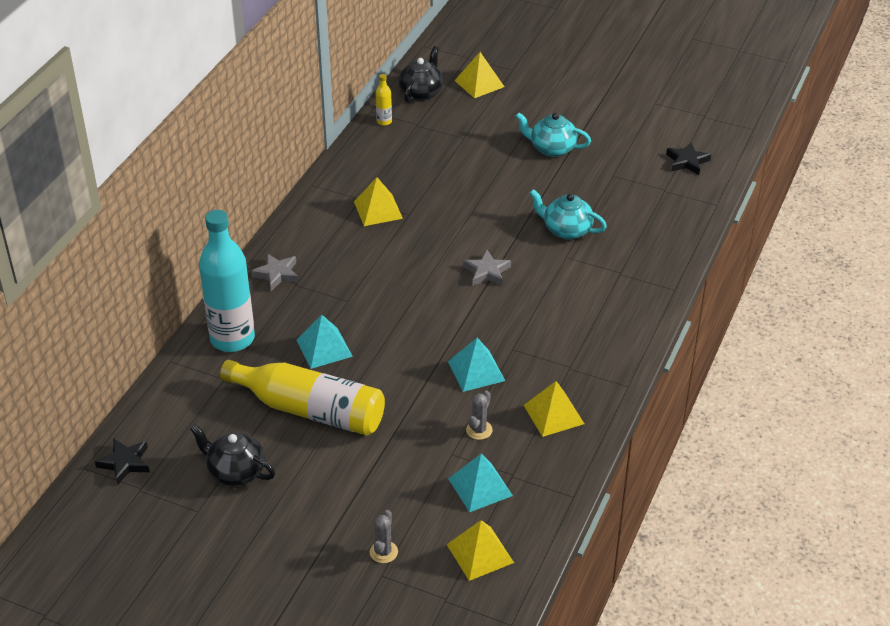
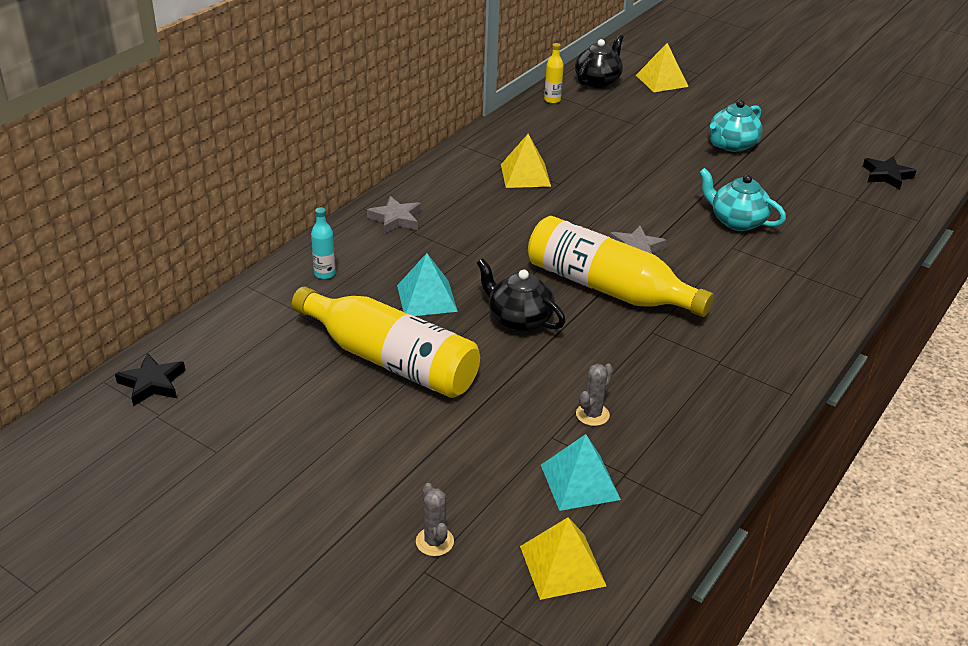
camera: 10 degrees right, 5 degrees down
(232, 339) = (325, 274): turquoise bottle -> turquoise bottle, size x0.41
(235, 471) = (279, 414): black teapot -> black teapot (519, 320)
(383, 552) = (434, 542): grey cactus -> grey cactus turned 45 degrees counterclockwise
(470, 314) = (608, 288): none -> yellow bottle
(476, 371) = (602, 348): turquoise pyramid -> none
(552, 149) = (731, 145): turquoise teapot -> turquoise teapot turned 75 degrees counterclockwise
(553, 414) = (691, 411): yellow pyramid -> none

